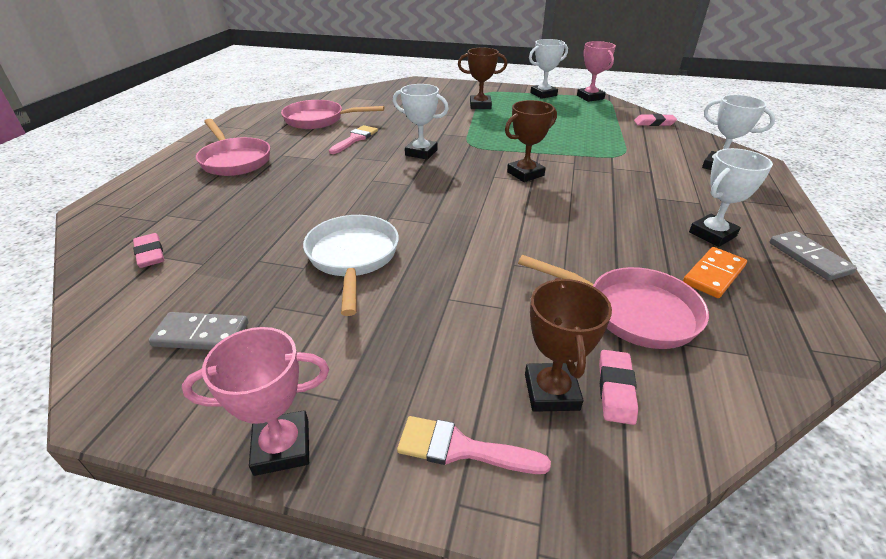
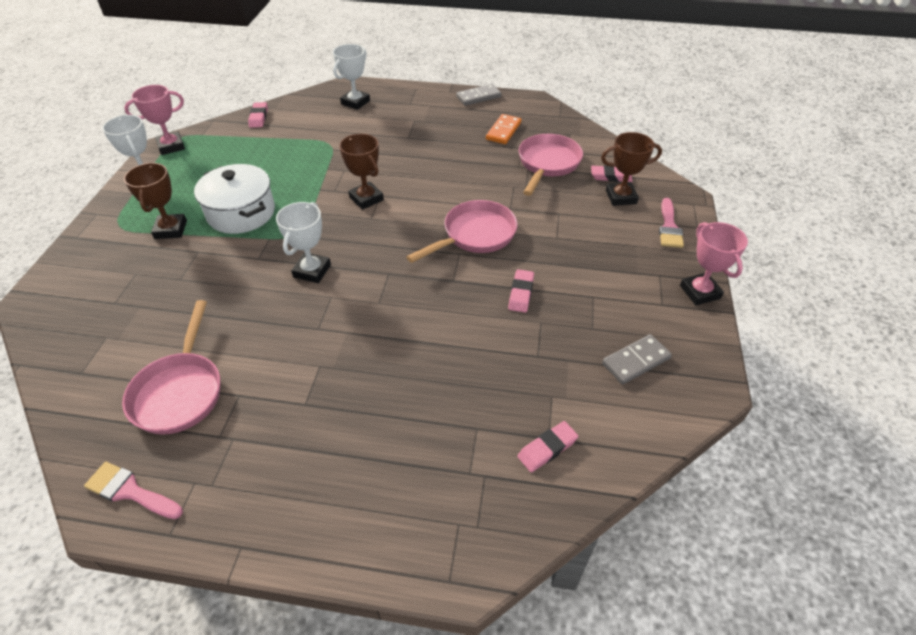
camera: 95 degrees left, 10 degrees up
(201, 334) = (635, 361): grey domino -> grey domino turned 60 degrees clockwise
(234, 160) = (319, 454): pink pan -> pink pan (475, 235)
(353, 258) = (521, 293): white pan -> pink eraser
(355, 139) = (262, 336): pink brush -> pink brush (130, 491)
(501, 125) = (241, 213): none -> white pot
(712, 234) = (457, 123): white trophy -> none
(713, 274) = (503, 131): orange domino -> orange domino turned 75 degrees clockwise

